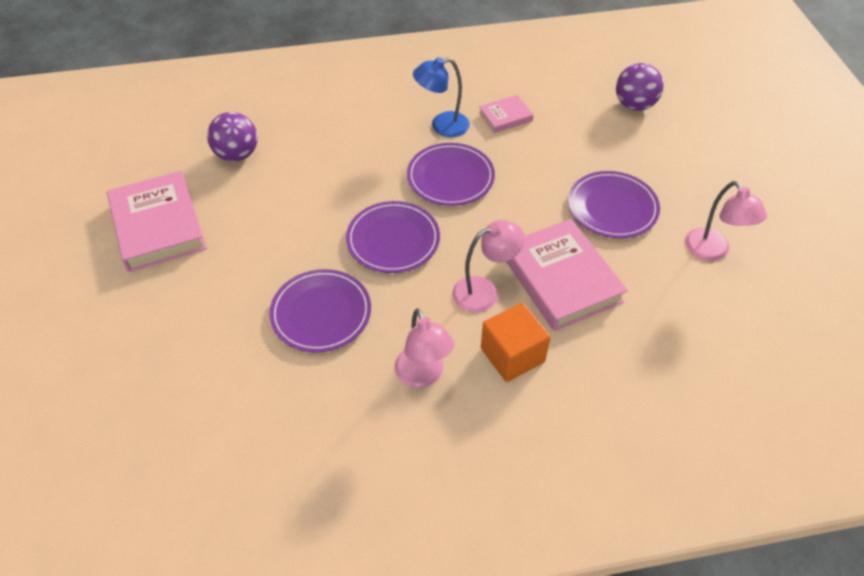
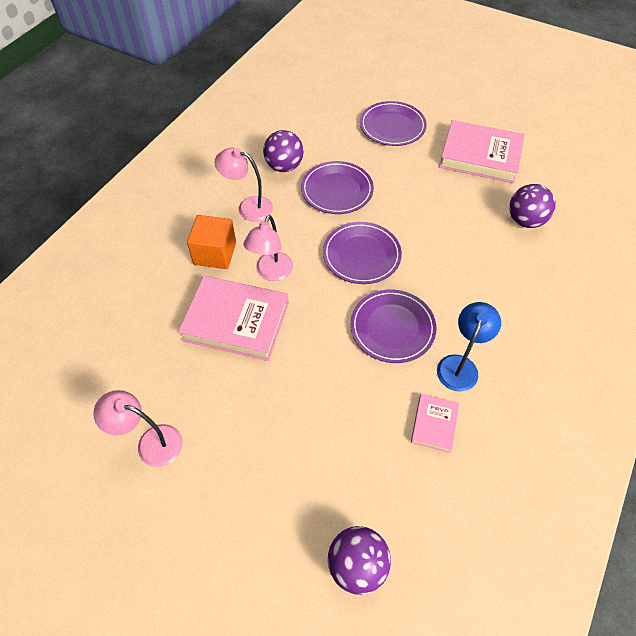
camera: 130 degrees right, 5 degrees up
(326, 390) = (284, 166): none -> purple ball
(612, 207) = (259, 412): purple plate -> purple plate (392, 126)

